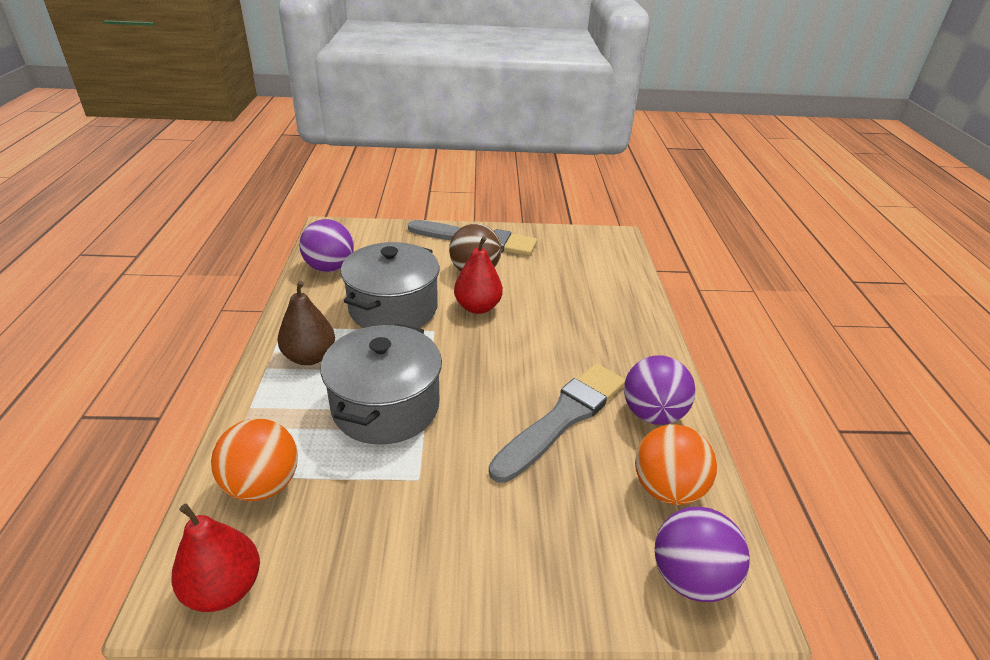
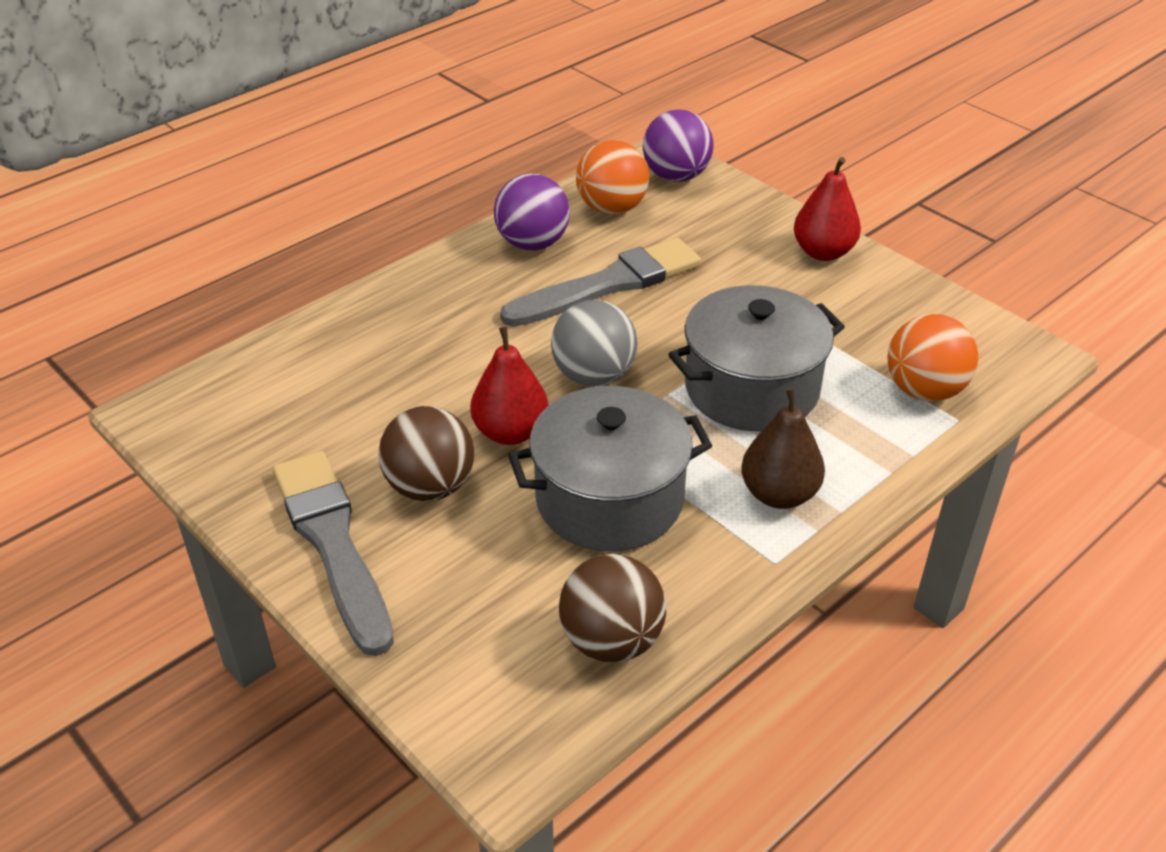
camera: 130 degrees left, 5 degrees up
(224, 588) = (995, 340): red pear -> red pear (823, 252)
(330, 268) = (611, 641): purple ball -> brown ball
(481, 355) = (593, 376): none -> grey ball
(562, 418) = (608, 284): grey brush -> grey brush turned 150 degrees clockwise

